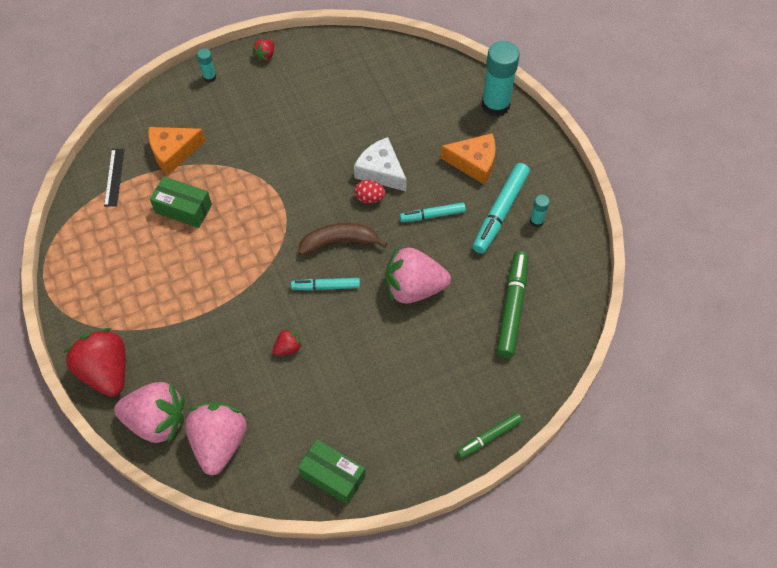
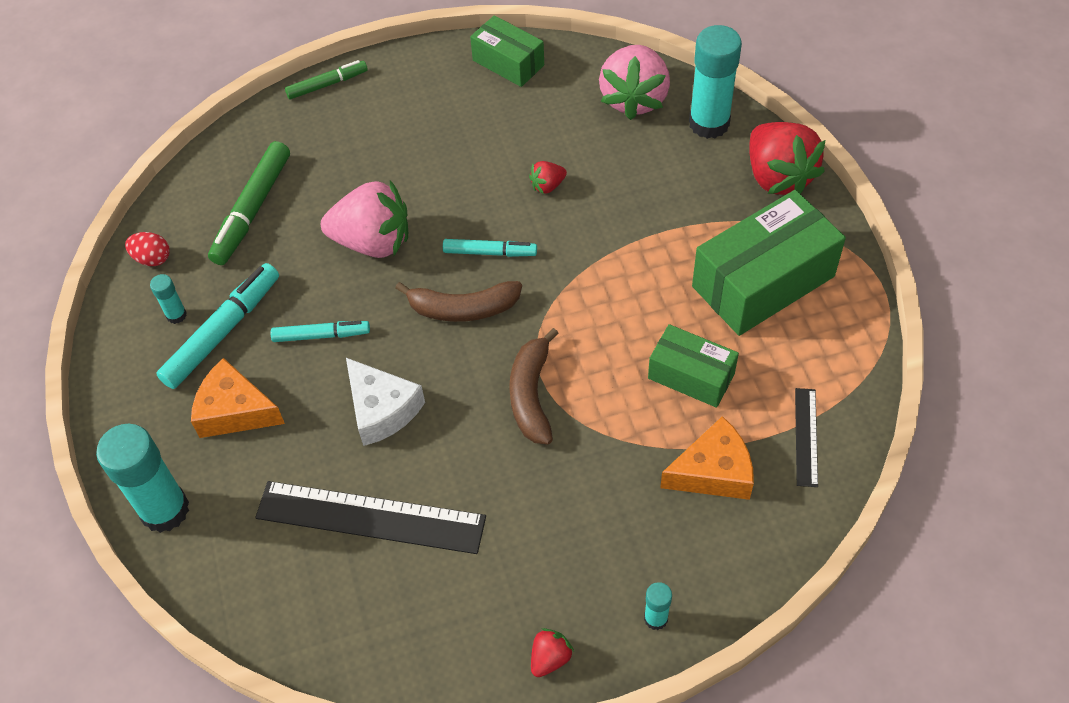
camera: 170 degrees left, 5 degrees down
(128, 280) = (763, 281): none -> green box
(156, 421) = (709, 123): pink strawberry -> turquoise glue stick
(286, 188) = (531, 395): none -> brown banana
(369, 198) = (407, 369): red egg -> red egg (152, 259)
(374, 112) = (370, 517): none -> black ruler

